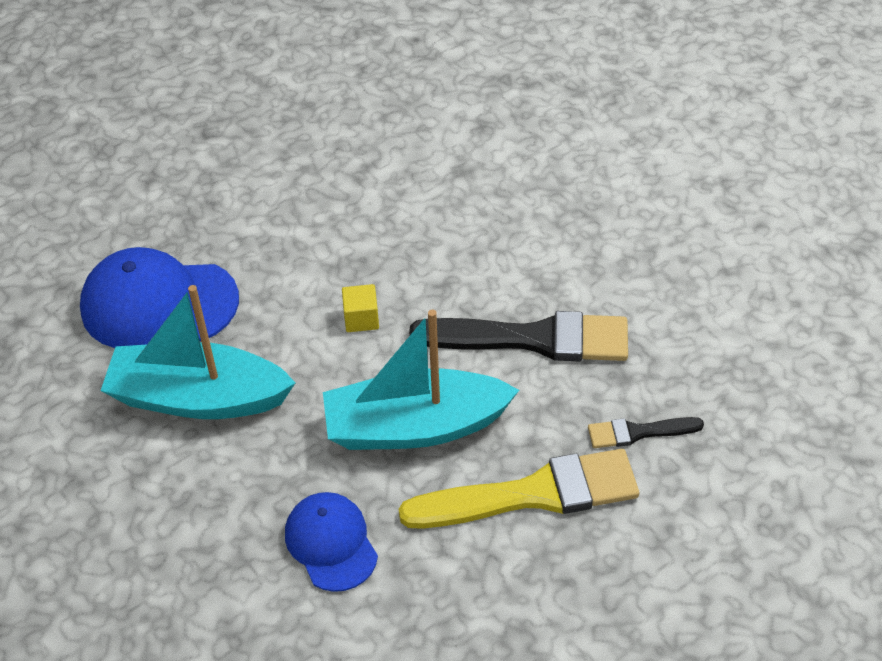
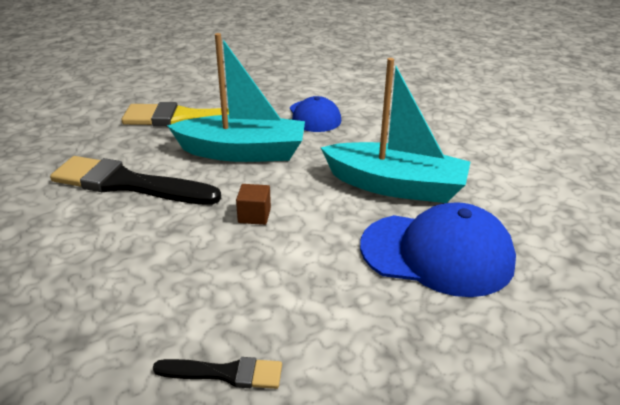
camera: 170 degrees left, 15 degrees down
(361, 319) = (254, 215): yellow cube -> brown cube
(638, 432) = (103, 132): black brush -> black brush (225, 373)

